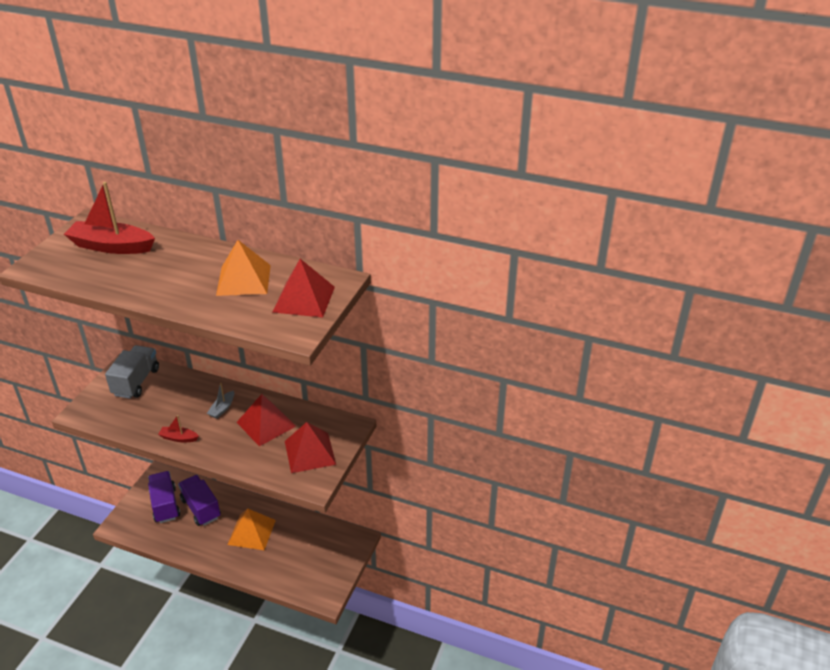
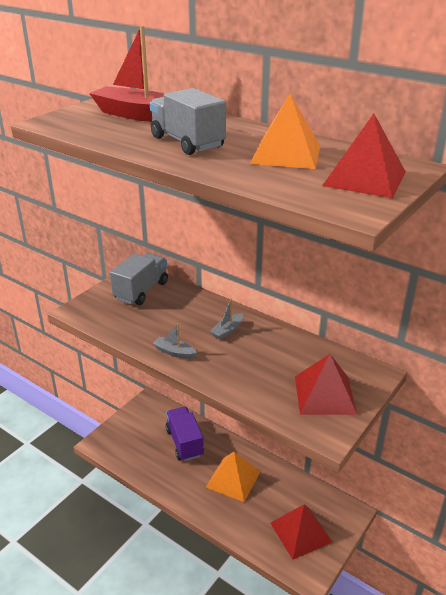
camera: 15 degrees right, 5 degrees down
(161, 277) = (187, 142): none -> grey truck
(165, 505) = (149, 432): purple truck -> none
(179, 438) = (174, 352): red boat -> grey boat
(266, 424) = (275, 354): red pyramid -> red pyramid (301, 532)

